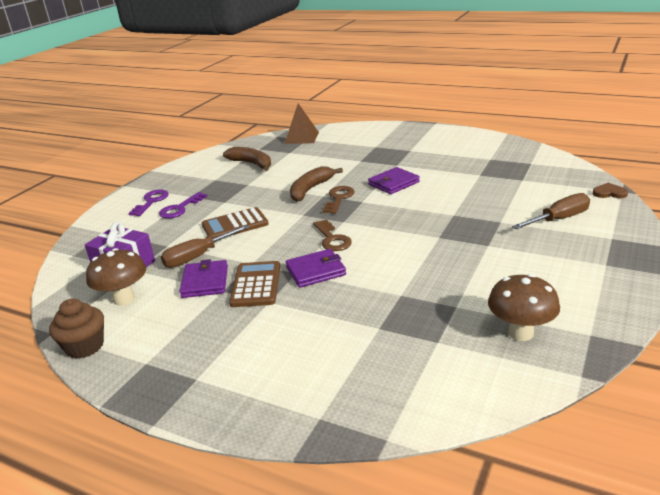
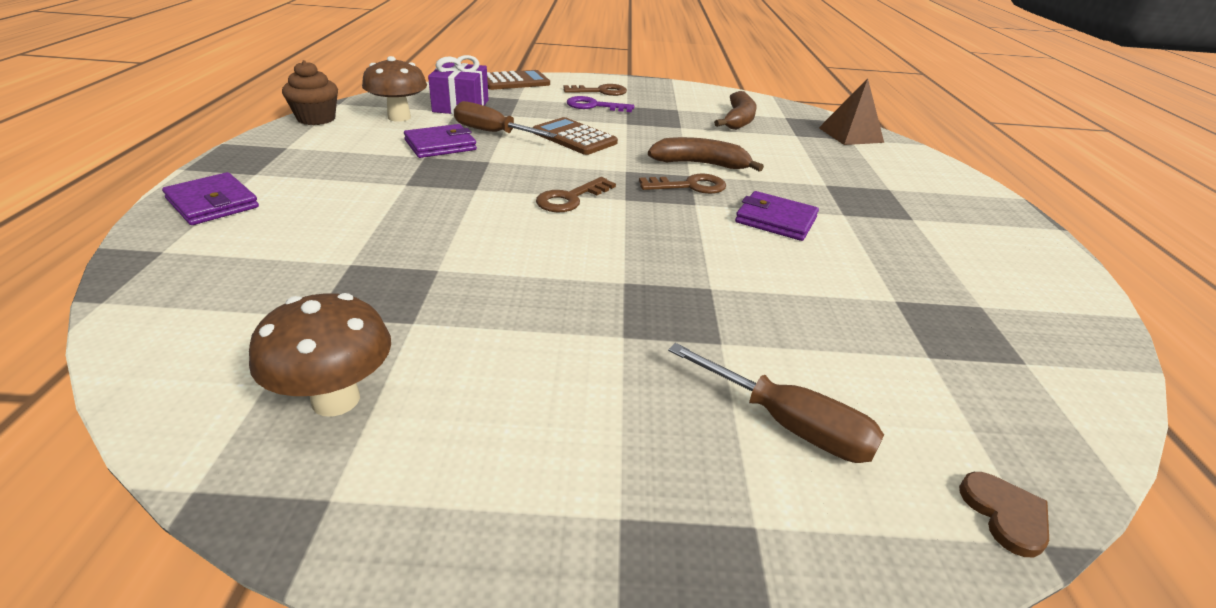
camera: 60 degrees right, 5 degrees up
(151, 201) = (600, 91): purple key -> brown key
(256, 285) = (441, 171): brown calculator -> brown calculator (514, 81)
(316, 271) = (483, 200): purple wallet -> purple wallet (212, 203)

